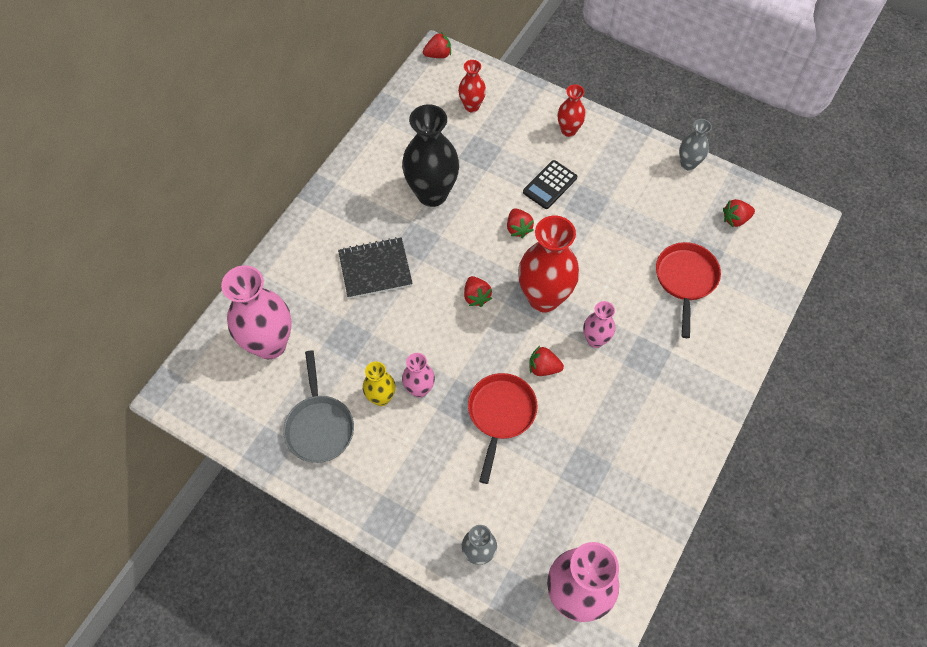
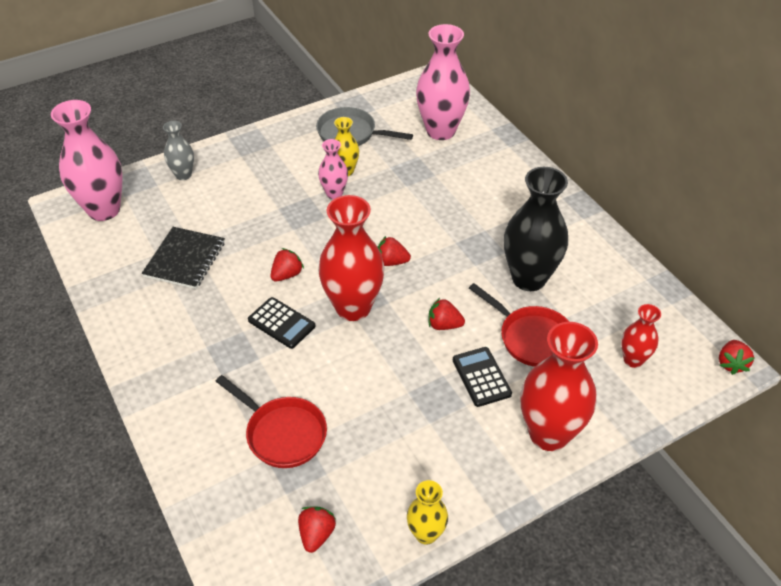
camera: 120 degrees right, 15 degrees down
(375, 269) = (469, 210): black notebook -> black notebook (185, 259)
(500, 414) = (271, 230): red pan -> red pan (531, 338)
(568, 130) = (548, 434): red vase -> red vase, size x1.91
(595, 340) = (281, 323): pink vase -> black calculator
(688, 164) = (426, 534): grey vase -> yellow vase

